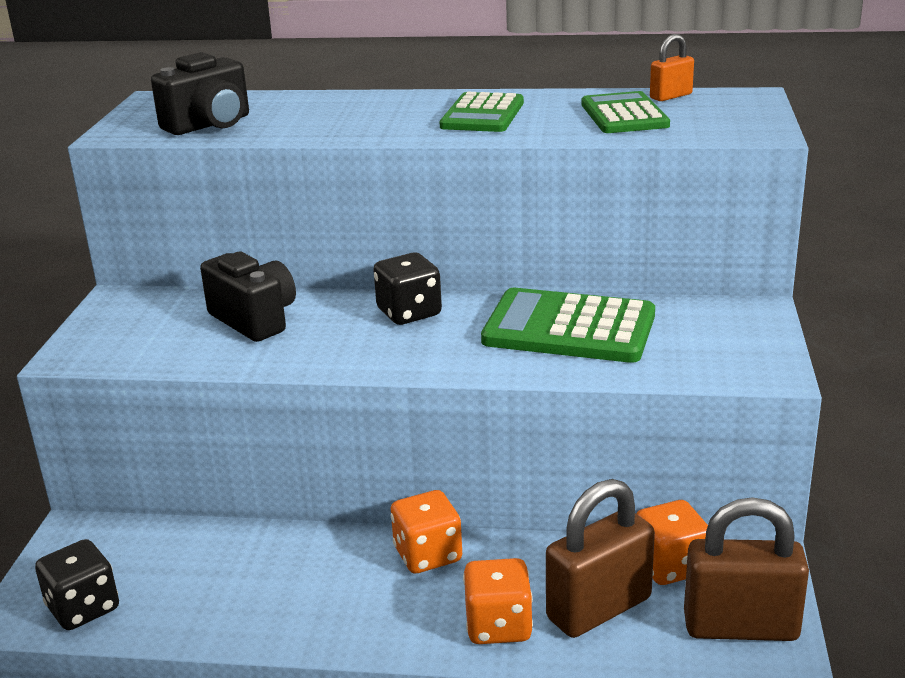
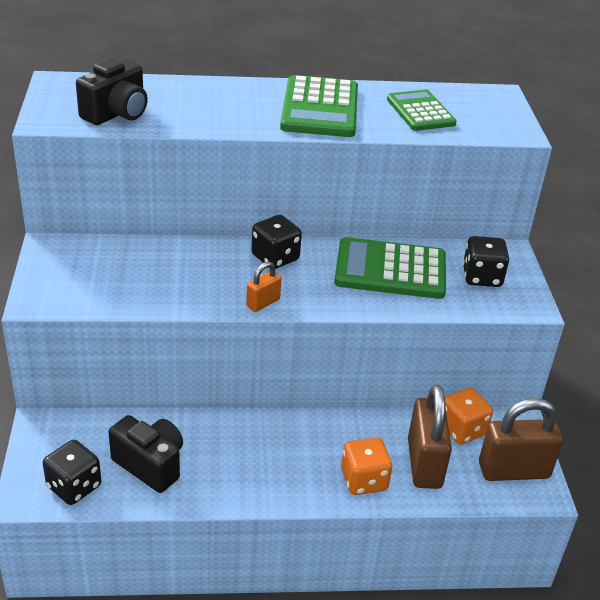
camera: 15 degrees left, 10 degrees up
(254, 320) = (164, 265): black camera -> black camera (150, 465)
(427, 555) = (303, 430): orange dice -> none
(482, 115) = (320, 108): green calculator -> green calculator, size x1.51
(599, 608) = (424, 463): brown padlock -> brown padlock turned 45 degrees counterclockwise
(671, 96) = (446, 92): orange padlock -> orange padlock (263, 303)
(705, 338) = (481, 277): none -> black dice

